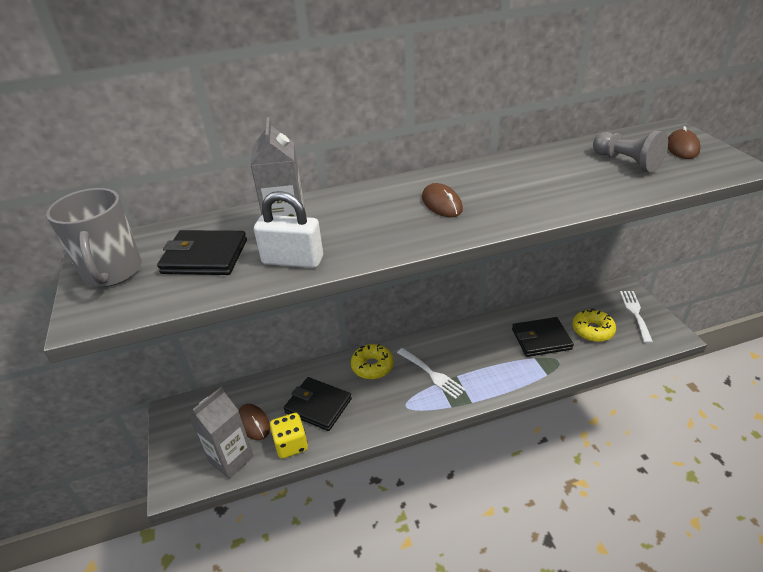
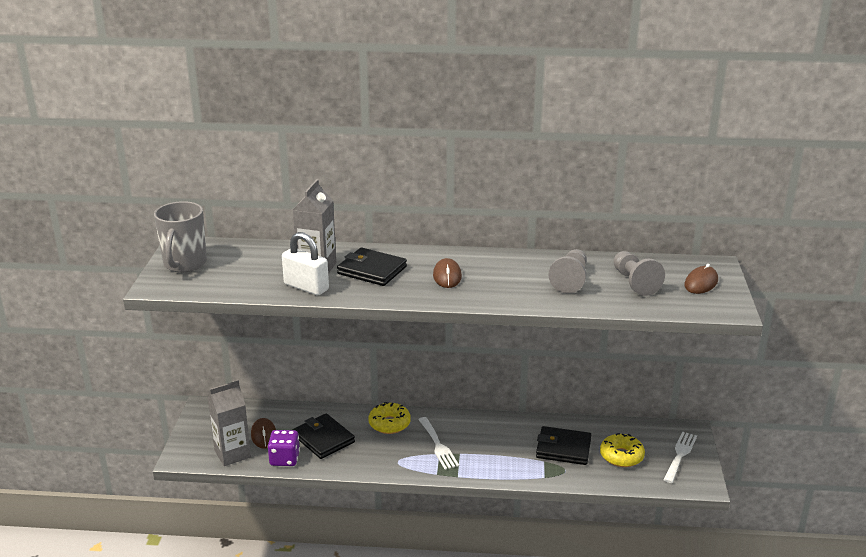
camera: 20 degrees right, 10 degrees down
(205, 257) = (249, 269): black wallet -> black wallet (372, 270)
(291, 444) = (284, 459): yellow dice -> purple dice
(567, 176) = (570, 280): none -> grey pawn

